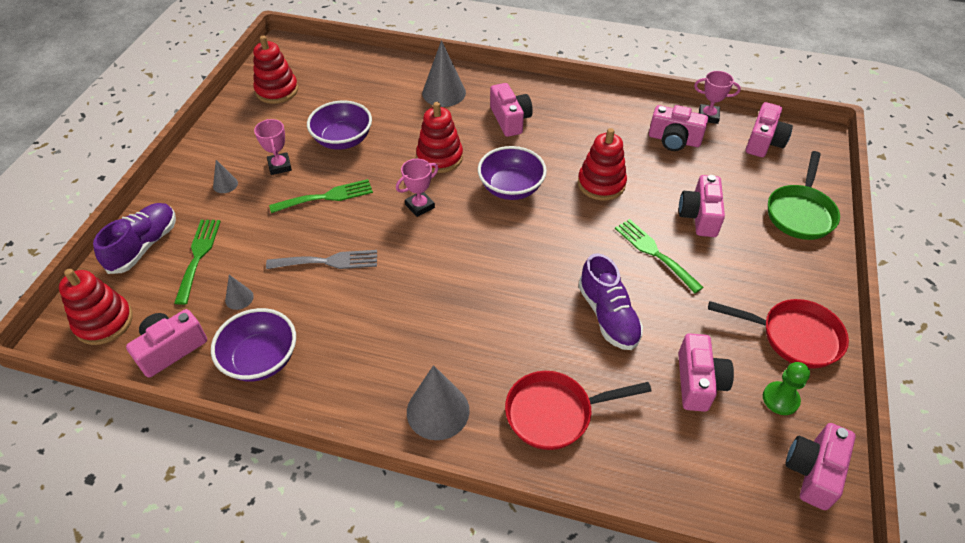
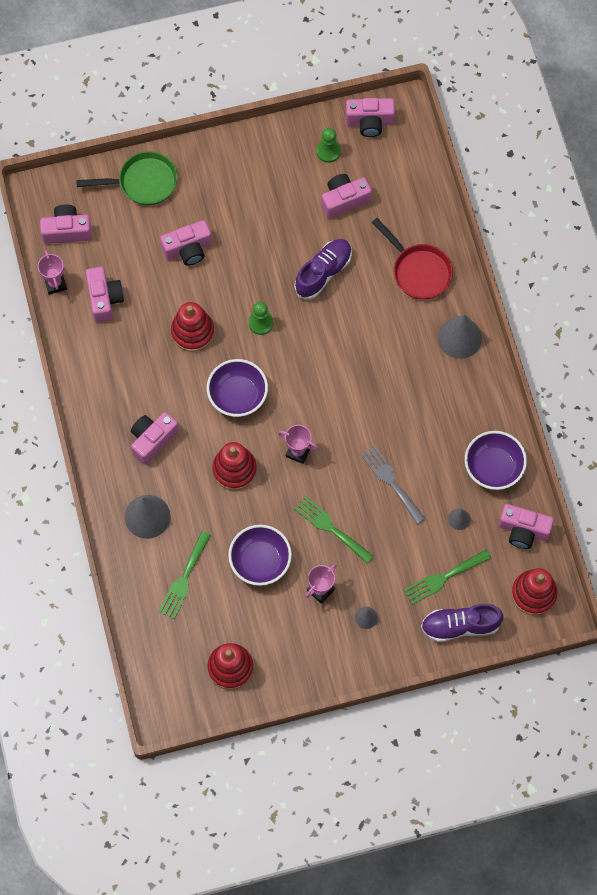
camera: 120 degrees left, 20 degrees up
(578, 236) = (260, 323): none -> green pawn
(654, 252) = (246, 266): green fork -> green fork (184, 579)
(794, 336) = (272, 156): red pan -> none

